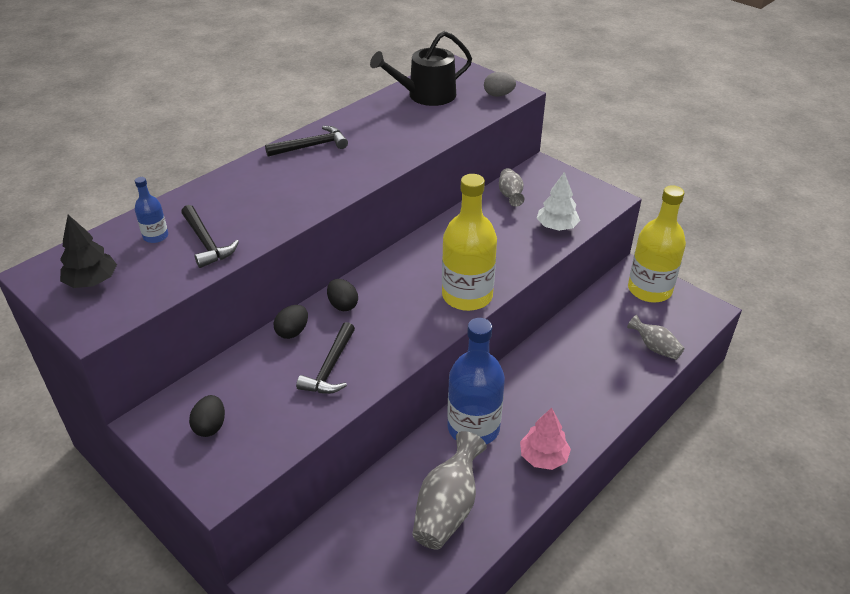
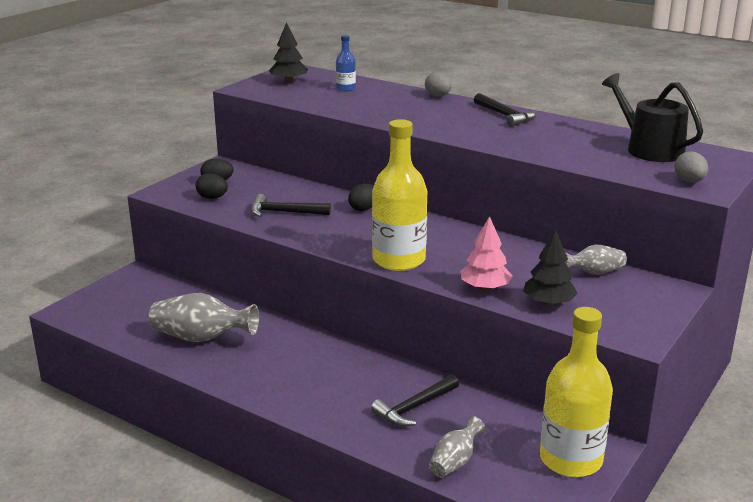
camera: 80 degrees right, 15 degrees down
(206, 243) = (343, 102): black hammer -> black hammer (414, 408)
(227, 176) = (438, 96): none -> grey egg
(292, 332) = (323, 194): black egg -> black egg (212, 198)
(473, 428) = (296, 344): blue bottle -> none
(543, 457) = (264, 385): pink tree -> pink tree (485, 288)
(556, 227) = (548, 303): white tree -> black tree

